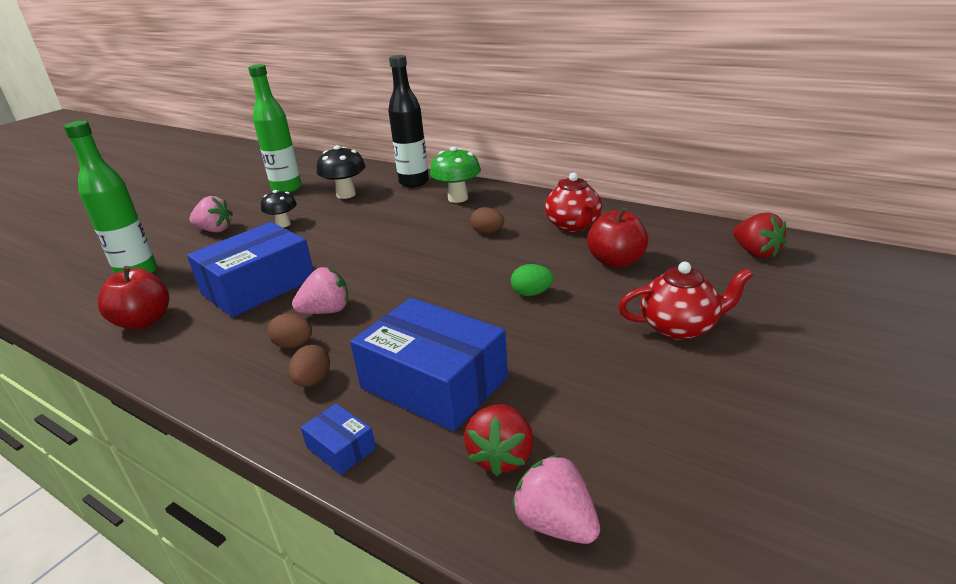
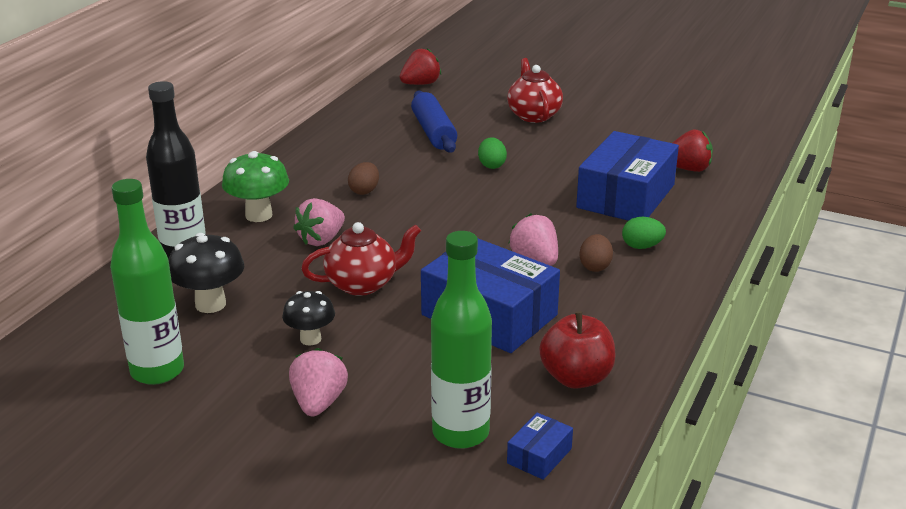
camera: 100 degrees left, 0 degrees up
(313, 381) = (641, 246): brown egg -> green egg
(341, 448) = (707, 222): blue box -> blue box (539, 456)
(556, 523) = (728, 153): pink strawberry -> pink strawberry (321, 240)
(573, 226) = (355, 149): red teapot -> red teapot (363, 284)
(616, 261) = (434, 132): red apple -> blue rolling pin

